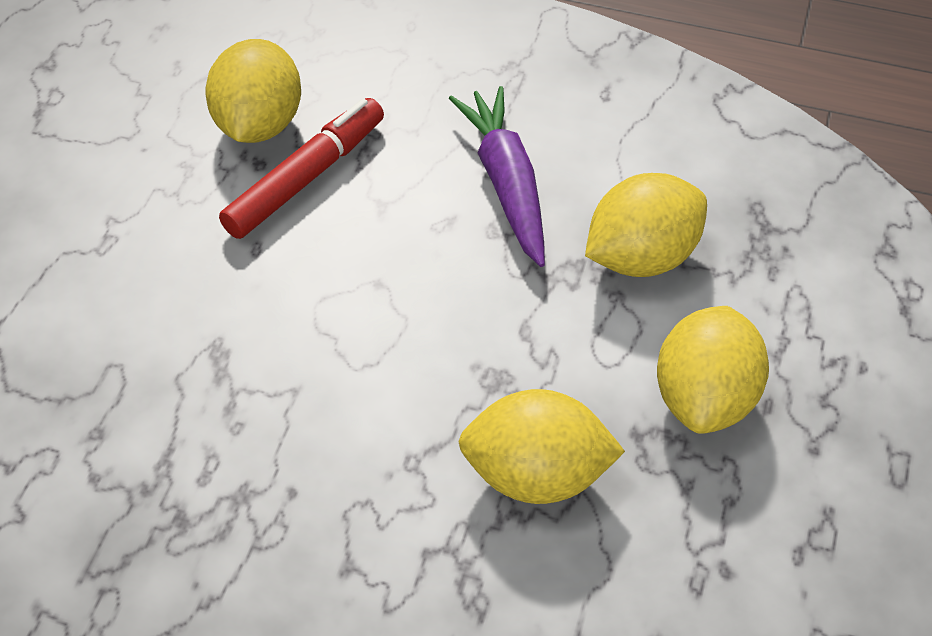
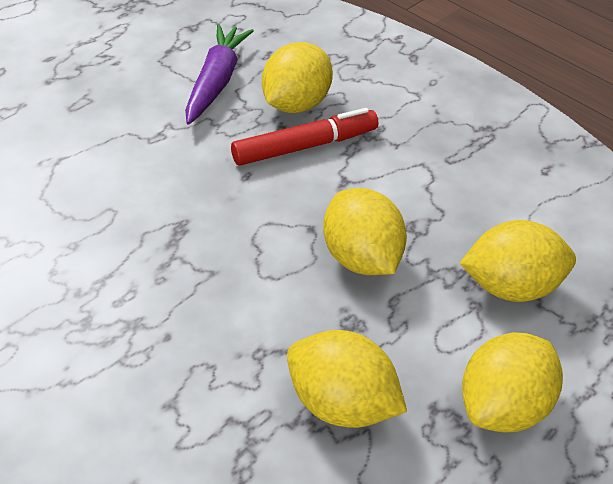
camera: 25 degrees right, 5 degrees down
(458, 295) = (360, 258): none -> yellow lemon
(506, 184) = (438, 201): purple carrot -> purple carrot (216, 82)

